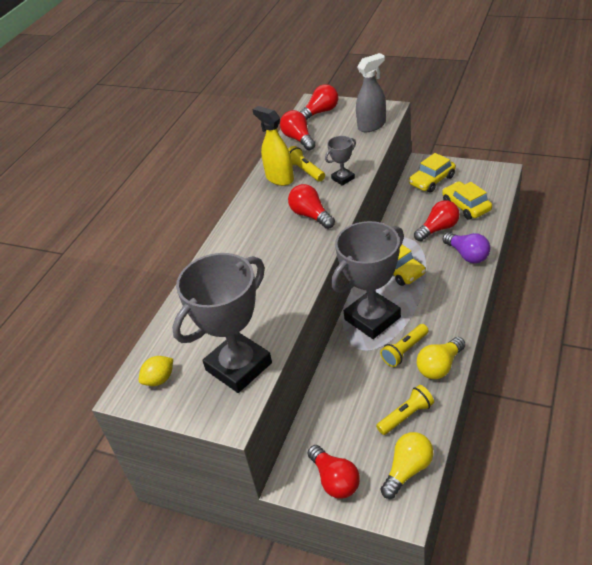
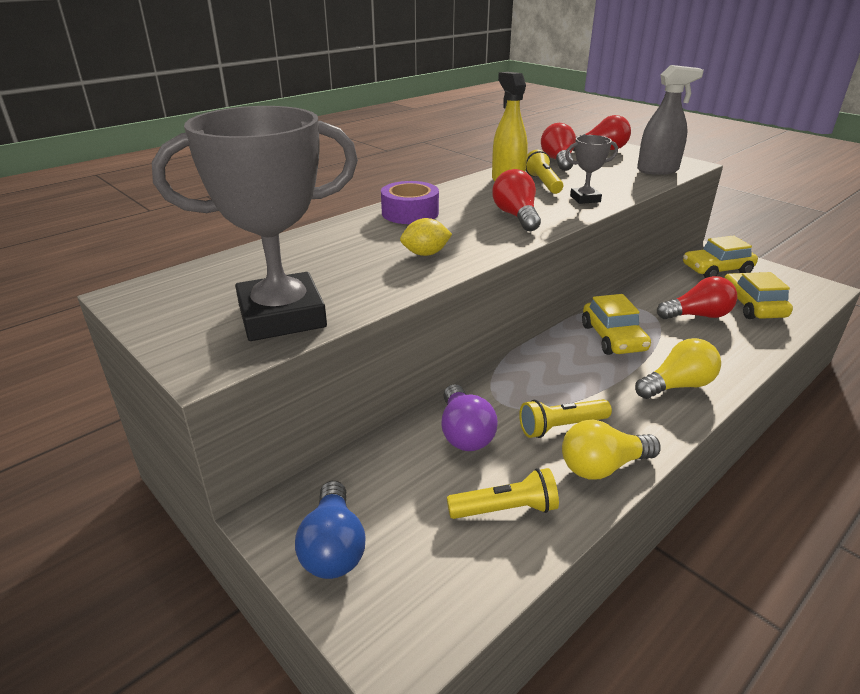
camera: 20 degrees right, 10 degrees down
(159, 379) = (179, 295): yellow lemon -> yellow lemon (425, 254)
(239, 240) = (410, 213): none -> purple tape
(335, 480) = (333, 547): red light bulb -> blue light bulb
(372, 318) = (541, 374): grey trophy -> none
(407, 470) = (453, 589): yellow light bulb -> yellow light bulb (677, 386)
(467, 255) = (725, 354): purple light bulb -> purple light bulb (464, 433)

